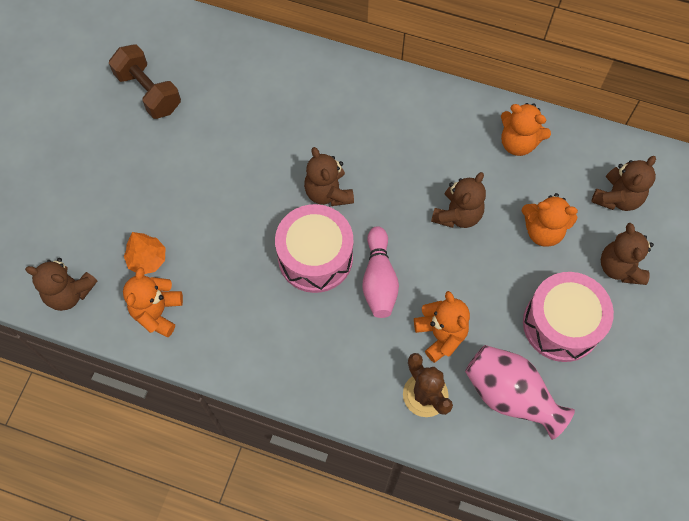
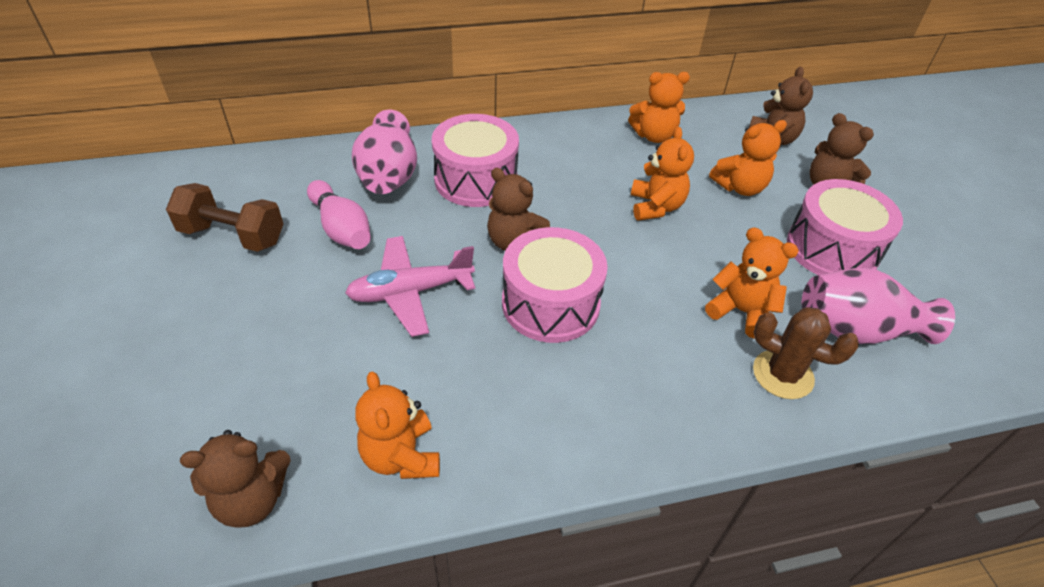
camera: 35 degrees left, 20 degrees down
(147, 260) = (345, 402): orange tree -> none
(232, 199) = (410, 292): none -> pink plane
(280, 85) = (388, 176): none -> pink vase
(341, 120) = (475, 179): none -> pink drum
(379, 280) = (635, 293): pink bowling pin -> pink bowling pin (341, 228)
(457, 214) = (655, 207): brown teddy bear -> orange teddy bear

